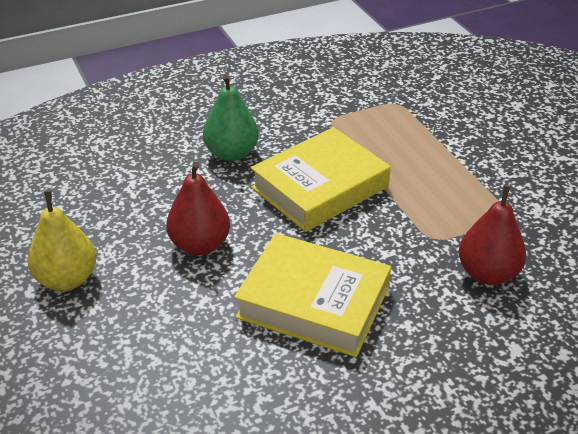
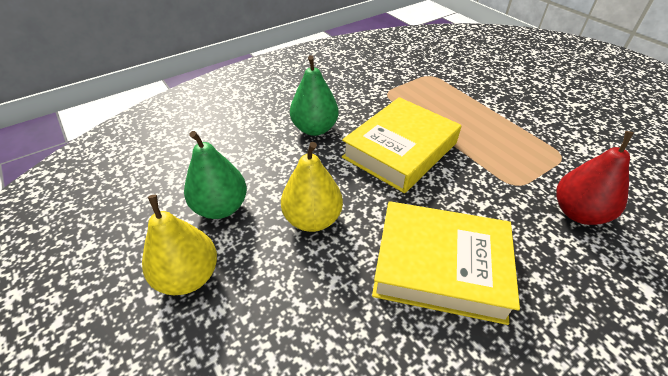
camera: 10 degrees left, 5 degrees up
(110, 222) = (221, 207): none -> green pear
(200, 245) = (312, 219): red pear -> yellow pear

